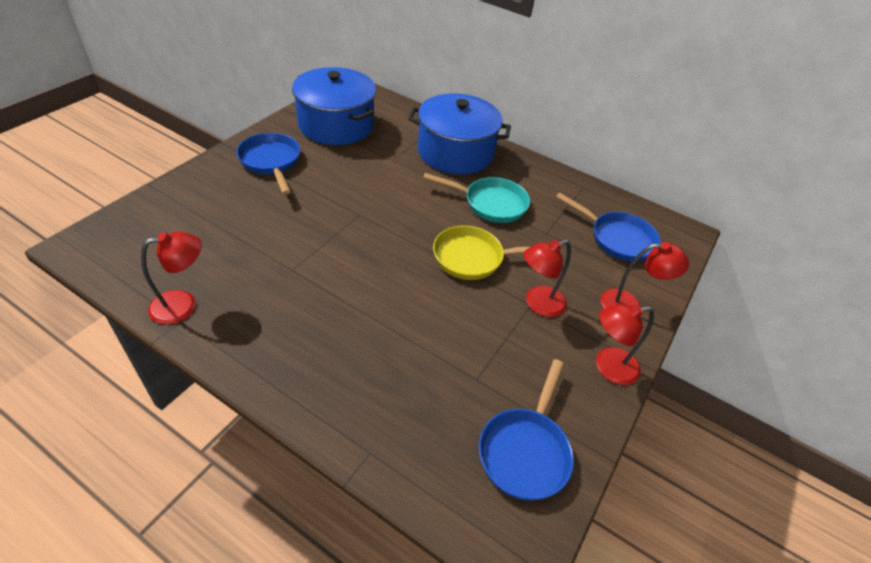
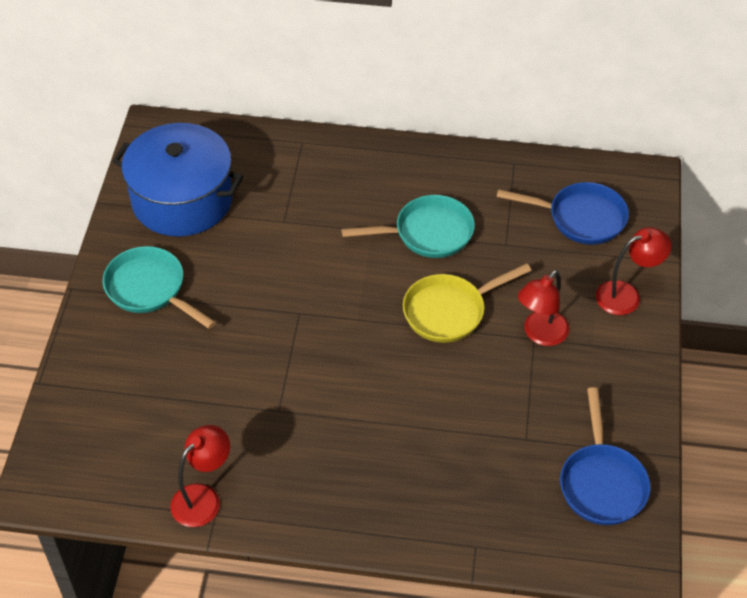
camera: 20 degrees left, 5 degrees up
(271, 162) = (150, 289): blue pan -> turquoise pan
(455, 152) = (347, 177): blue pot -> none
(608, 367) = (635, 371): red lamp -> none

